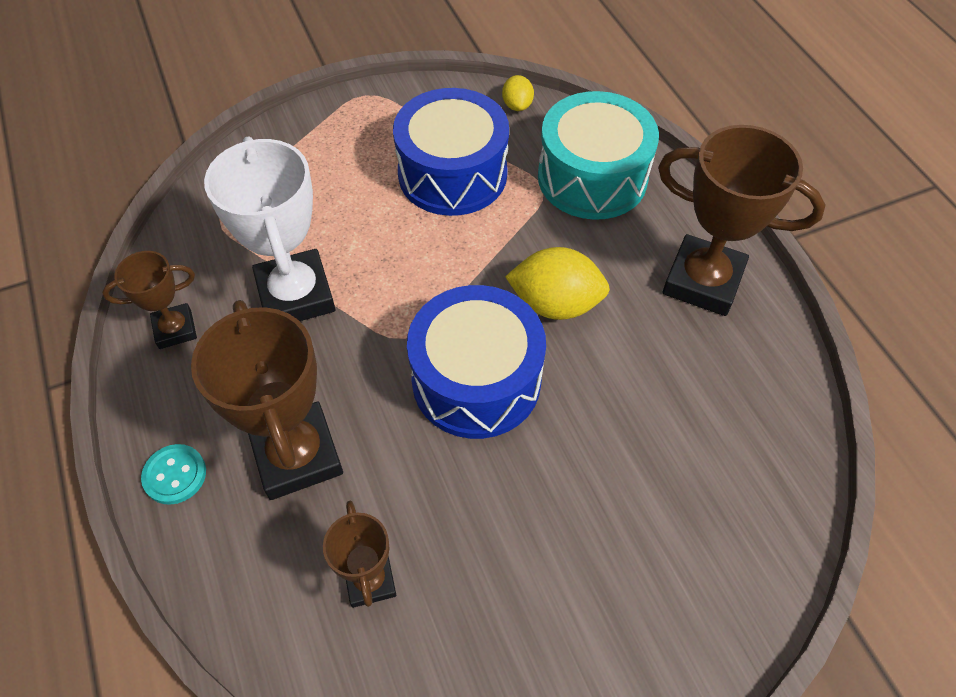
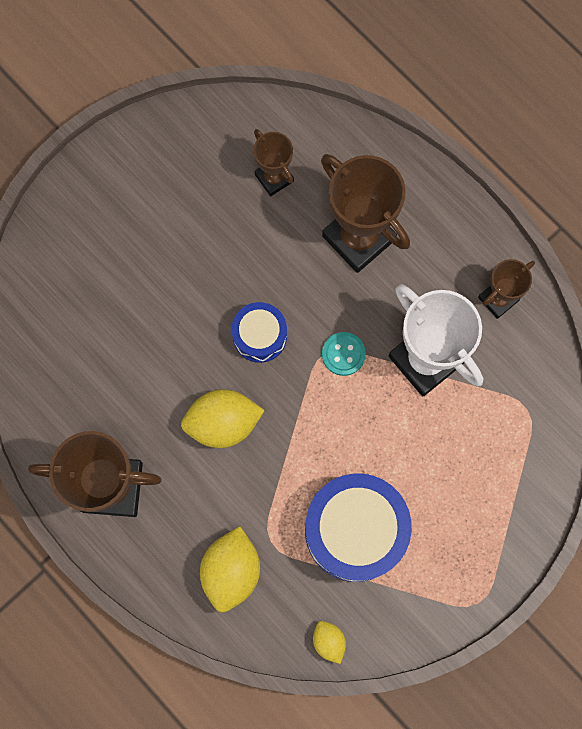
camera: 160 degrees right, 20 degrees up
(175, 475) = (431, 197): turquoise button -> turquoise button (343, 354)
(476, 380) = (260, 336): blue drum -> blue drum, size x0.55
(592, 177) = (231, 571): turquoise drum -> yellow lemon

